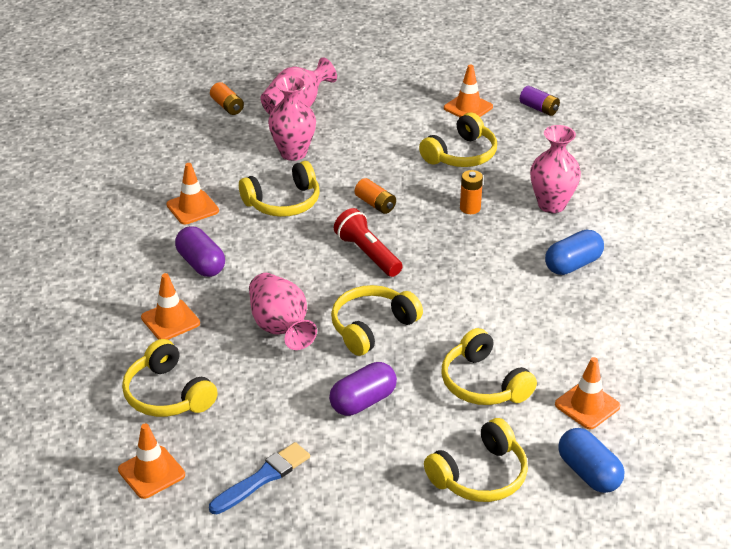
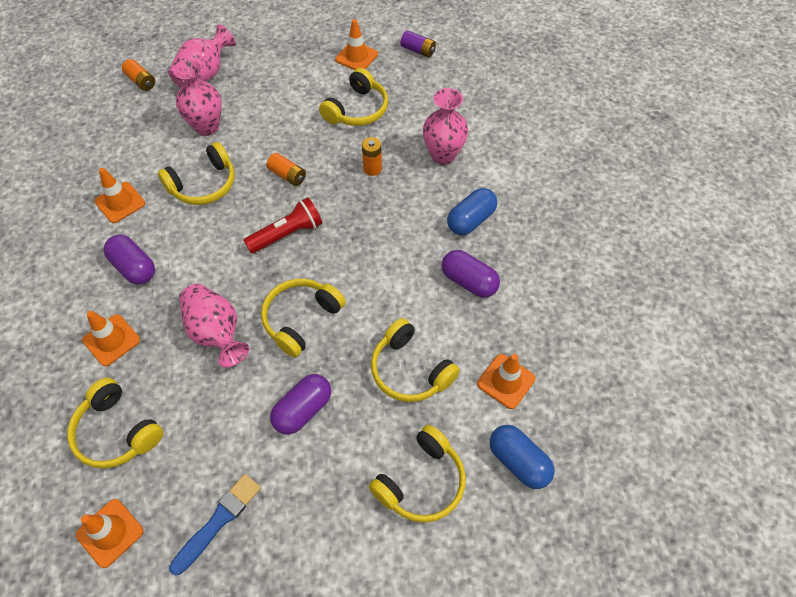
camera: 10 degrees left, 20 degrees up
(367, 254) = (287, 234): red flashlight -> red flashlight turned 105 degrees clockwise
(561, 317) = (469, 281): none -> purple capsule

